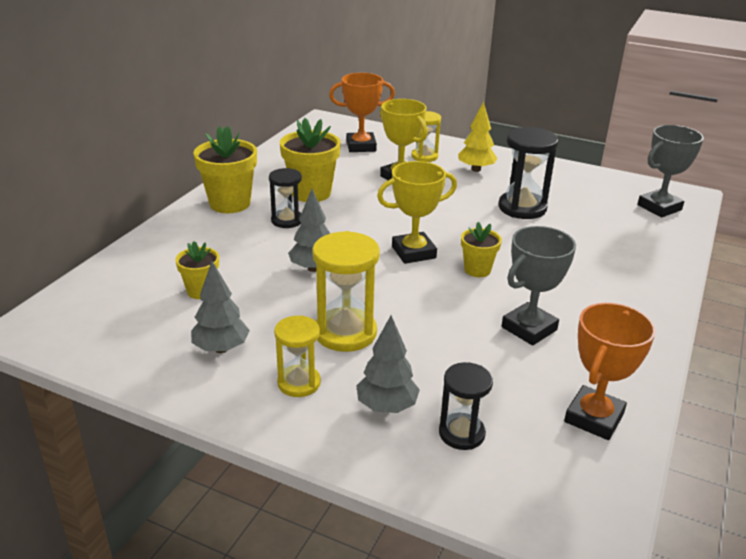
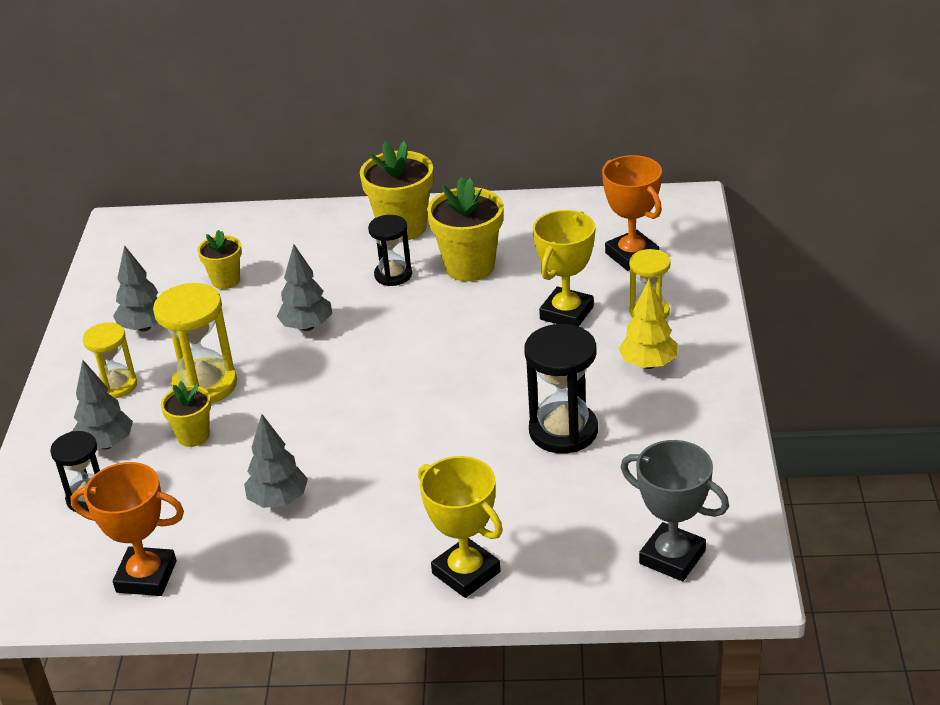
camera: 70 degrees right, 5 degrees up
(413, 252) = (385, 379): yellow trophy -> yellow trophy (466, 573)
(477, 270) = (377, 434): yellow flower pot -> yellow flower pot (193, 436)
(529, 328) = (278, 500): grey trophy -> grey tree

